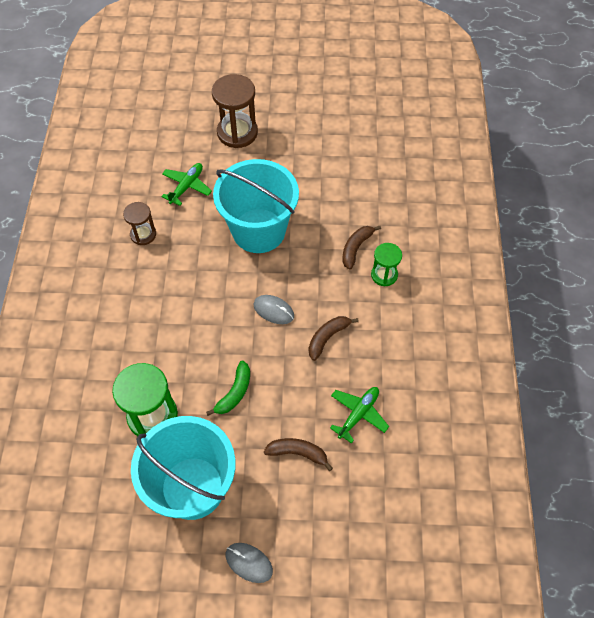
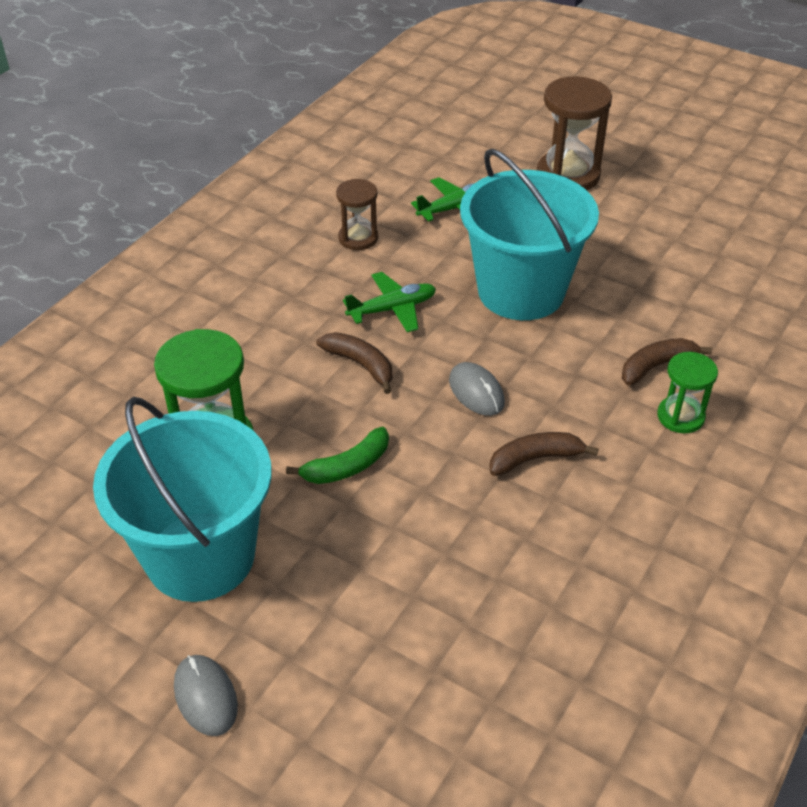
camera: 30 degrees right, 15 degrees down
(298, 453) = (385, 587): brown banana -> brown banana (360, 364)
(358, 414) = (517, 580): green plane -> green plane (392, 309)

